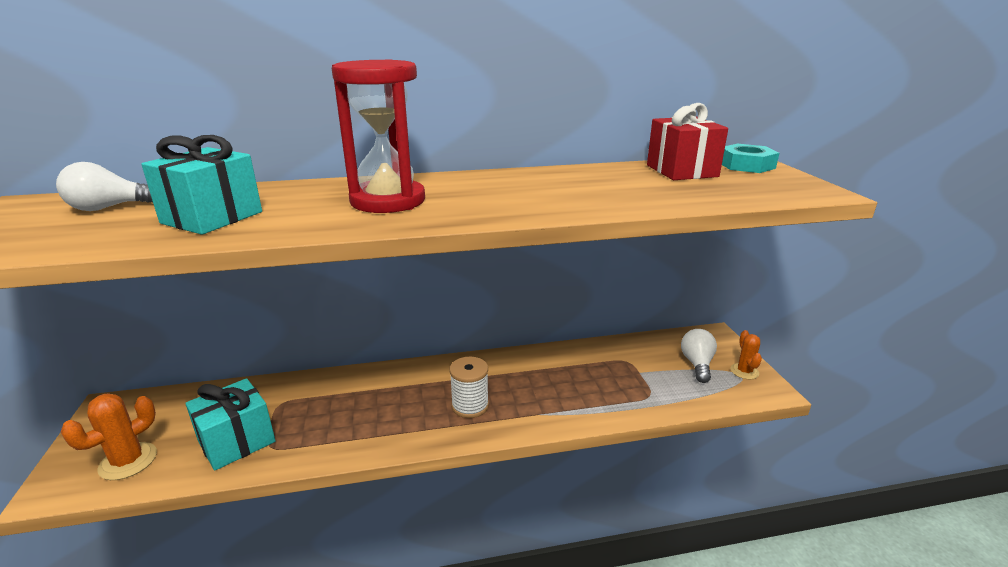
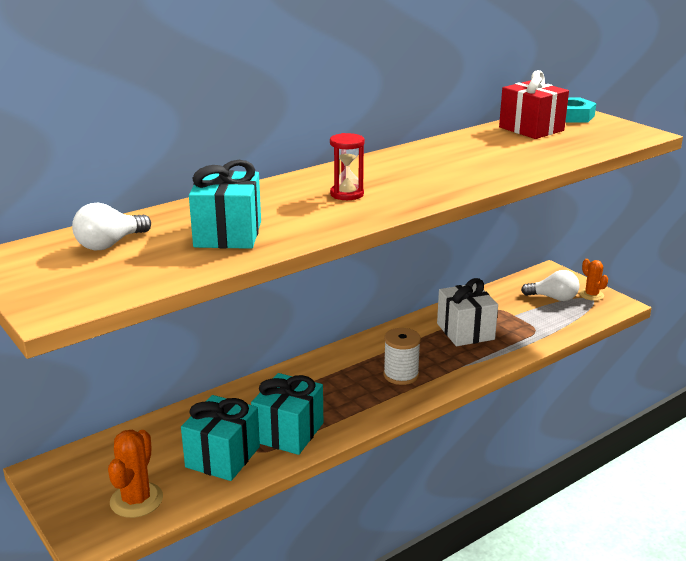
camera: 25 degrees left, 0 degrees up
(314, 435) = (288, 432): none -> turquoise gift
(388, 201) = (347, 194): red hourglass -> red hourglass, size x0.50
(574, 376) = (465, 331): none -> white gift
(697, 364) = (553, 298): white light bulb -> white light bulb turned 120 degrees clockwise

